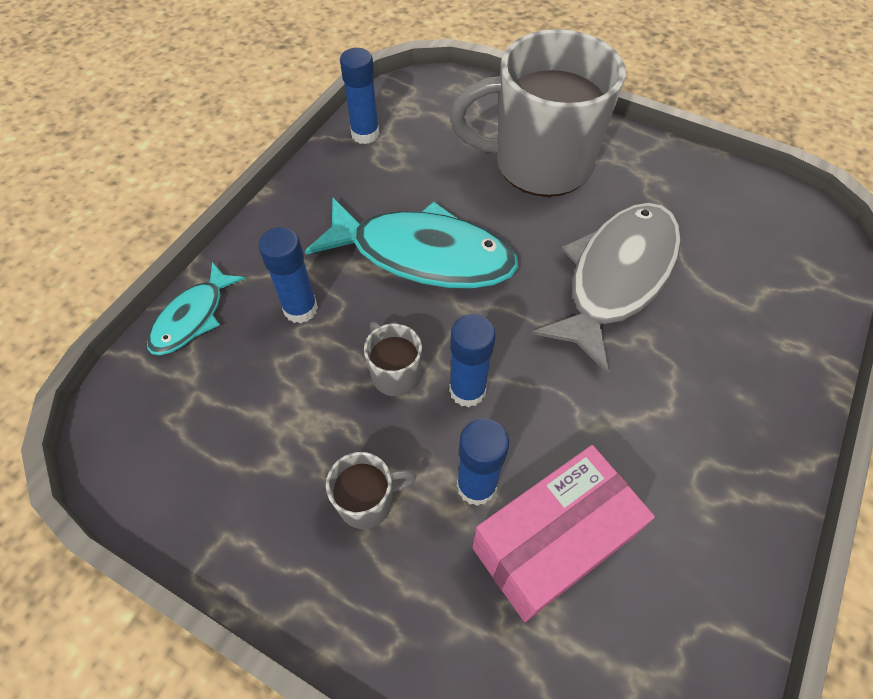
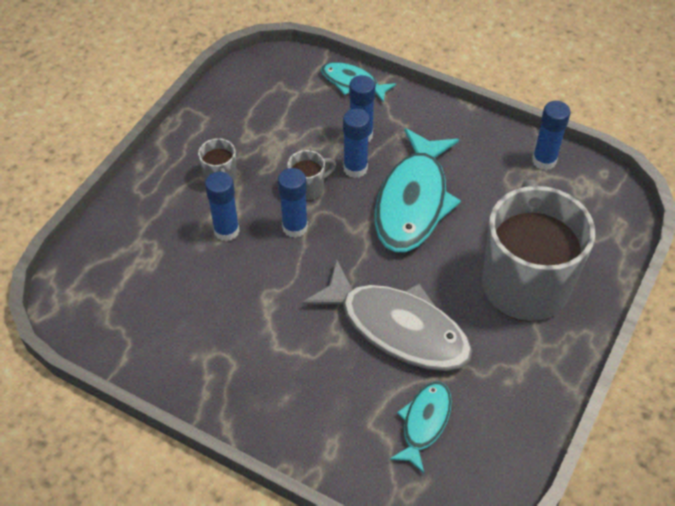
camera: 90 degrees right, 5 degrees down
(362, 316) = (355, 168): none -> blue glue stick
(551, 542) = (187, 268): pink box -> none
(735, 258) = (424, 423): none -> turquoise fish

